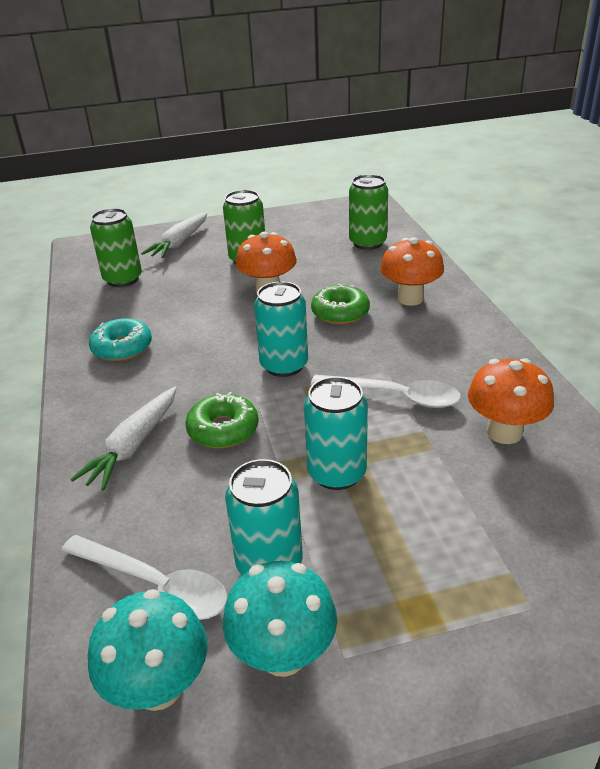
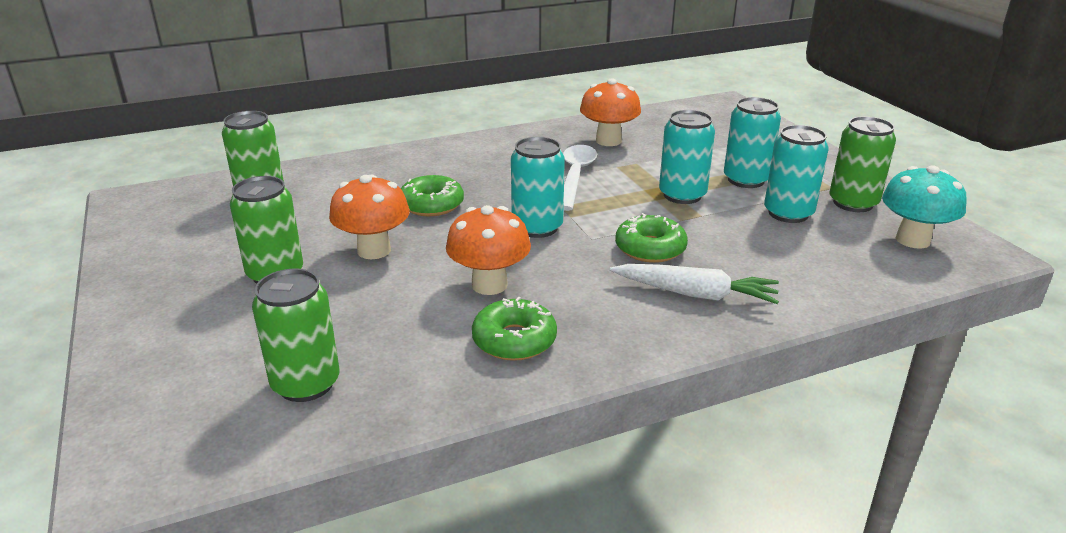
camera: 100 degrees left, 5 degrees down
(122, 348) = (514, 340): turquoise donut -> green donut
(155, 585) = (841, 254): white spoon -> none
(179, 243) = (183, 347): white carrot -> none
(283, 654) = (853, 203): turquoise mushroom -> green can
(375, 545) = (746, 180): none -> turquoise can
(410, 298) = (406, 172): orange mushroom -> orange mushroom (489, 285)

